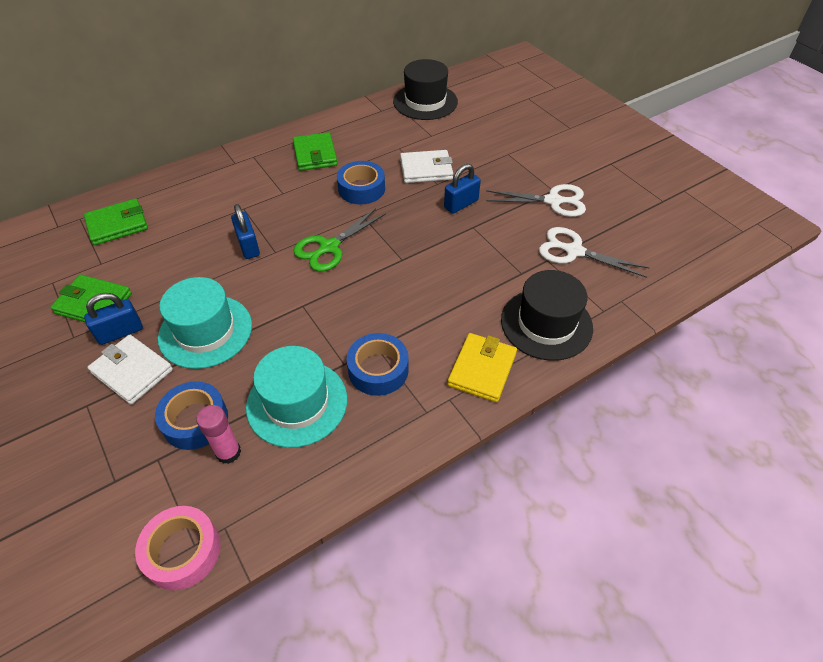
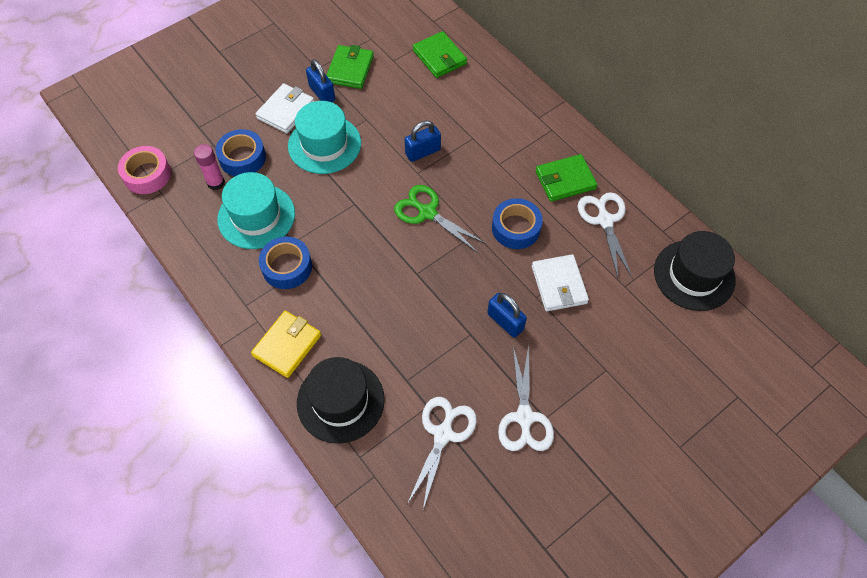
camera: 85 degrees right, 10 degrees up
(364, 138) = (604, 220): none -> white scissors
(482, 369) = (287, 345): yellow wallet -> yellow wallet turned 75 degrees counterclockwise

